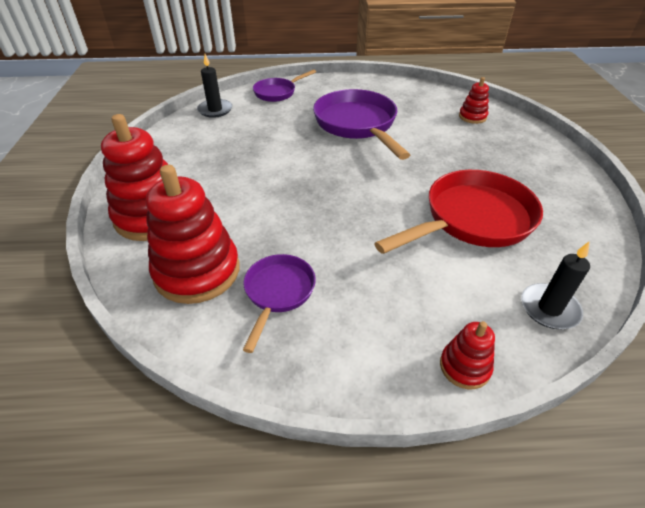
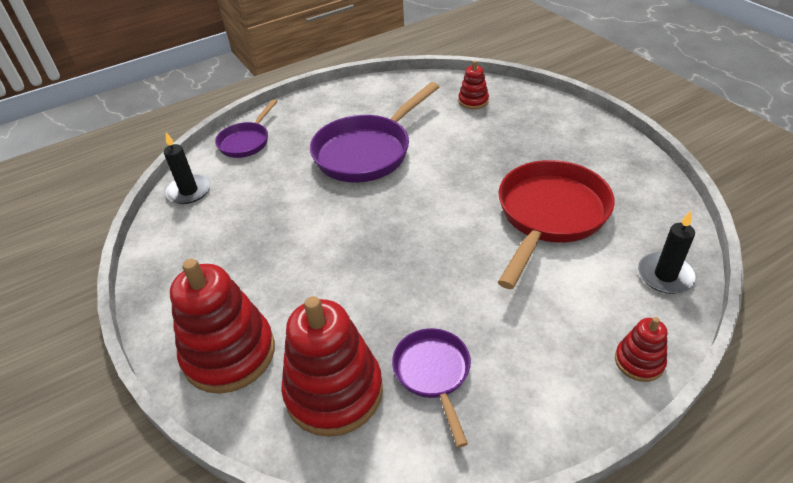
camera: 25 degrees left, 0 degrees up
(357, 125) = (367, 152): purple pan -> purple pan turned 90 degrees counterclockwise

